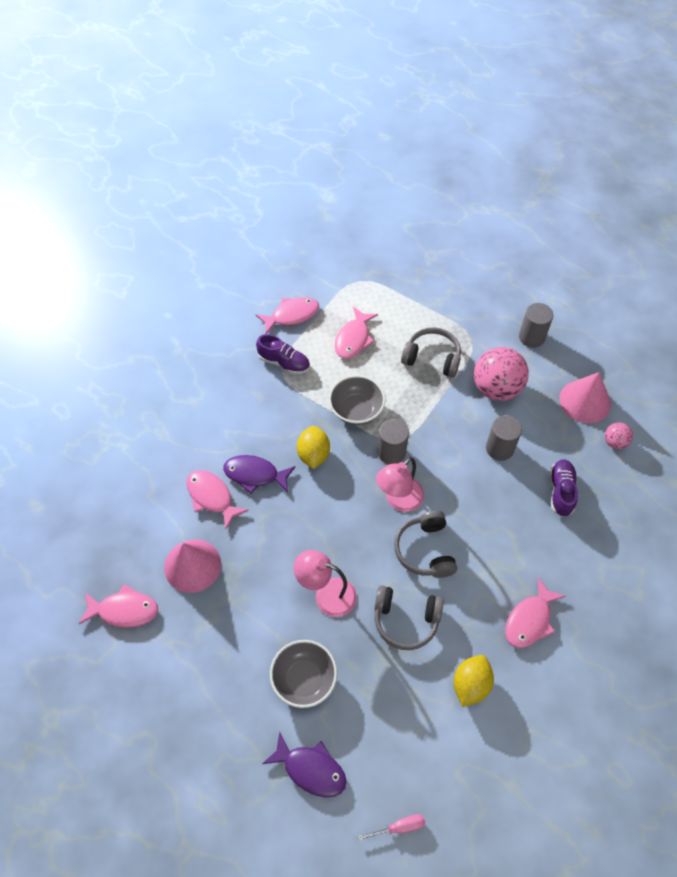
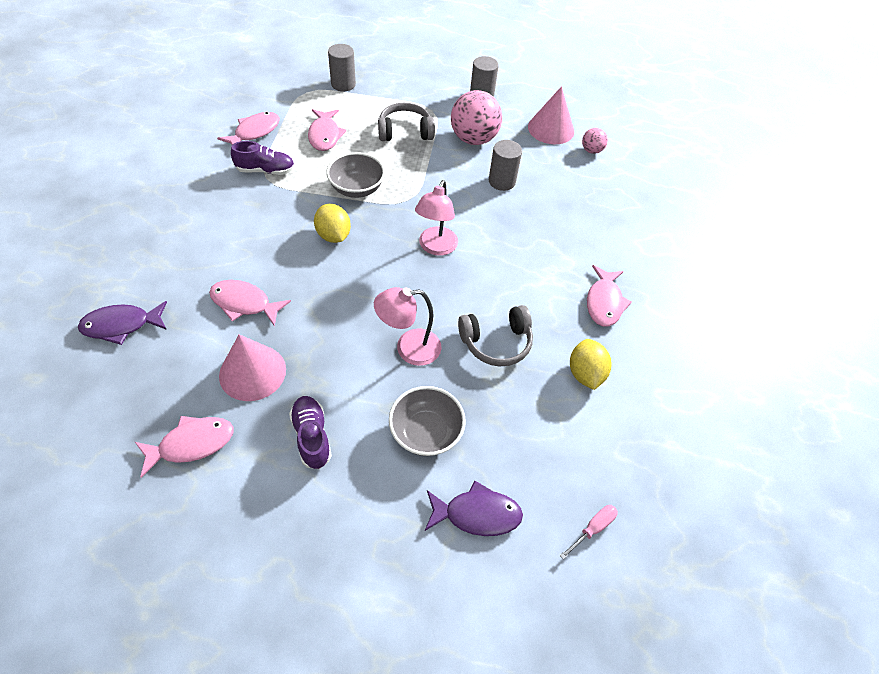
camera: 30 degrees left, 5 degrees down
(255, 475) = (282, 270): purple fish -> purple fish (121, 325)
(391, 452) = (407, 212): grey cylinder -> grey cylinder (343, 84)
(425, 550) = (482, 279): grey headphones -> none
(561, 491) = (571, 197): purple shoe -> purple shoe (312, 436)

